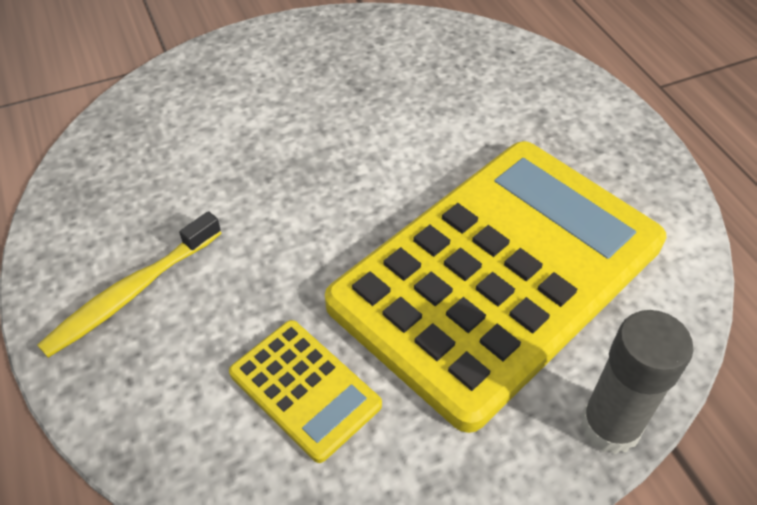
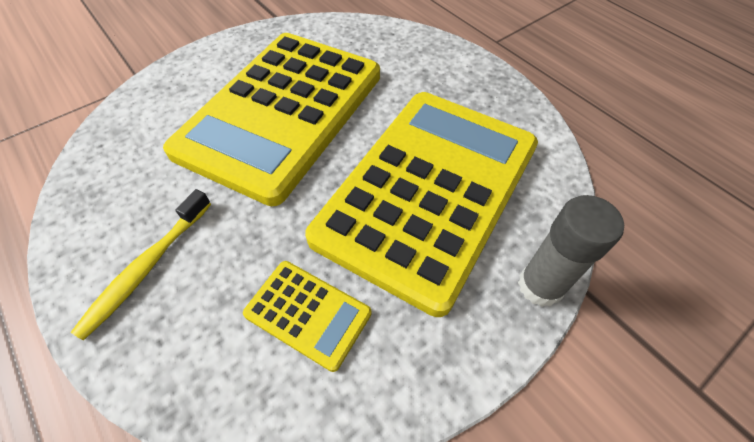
camera: 15 degrees left, 5 degrees up
(335, 135) = (282, 113): none -> yellow calculator

